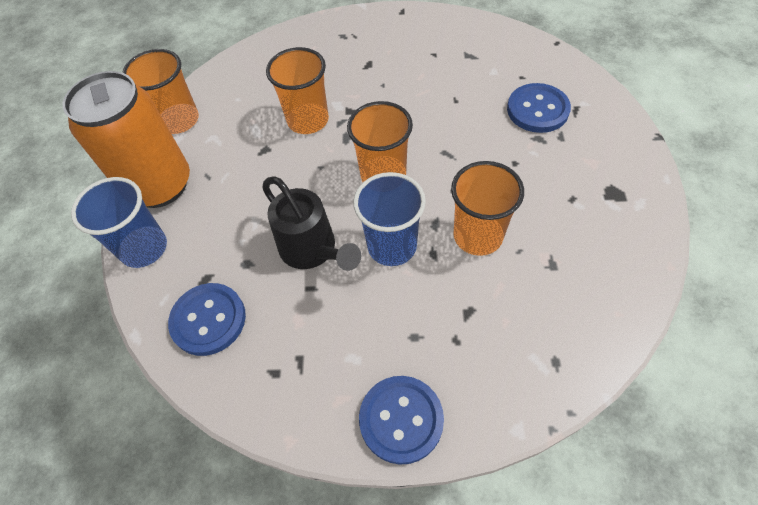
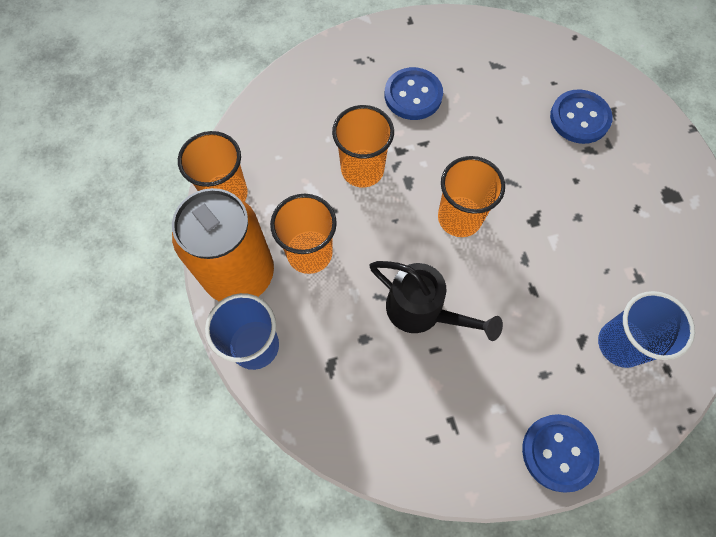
camera: 20 degrees left, 10 degrees up
(208, 320) = (352, 404): blue button -> blue button (413, 95)
(392, 246) = (494, 290): blue cup -> blue cup (621, 344)
(478, 236) = (567, 263): orange cup -> orange cup (309, 253)

